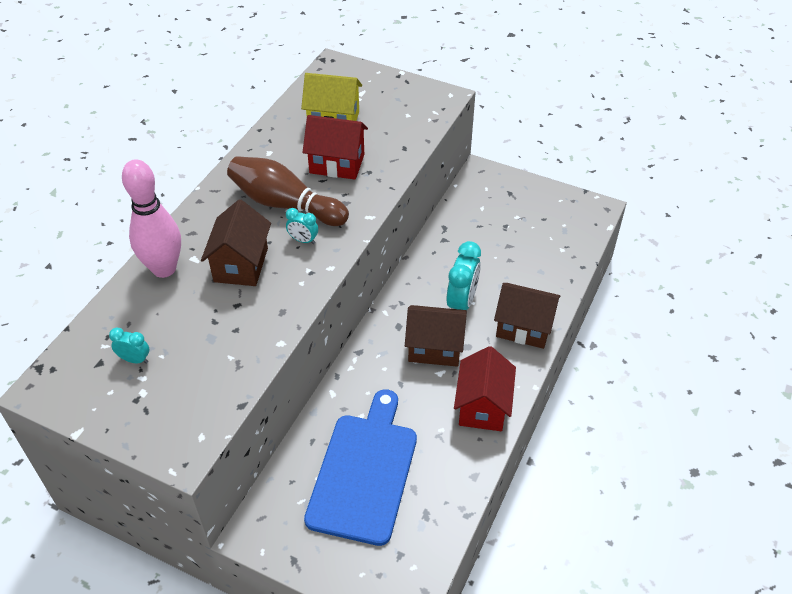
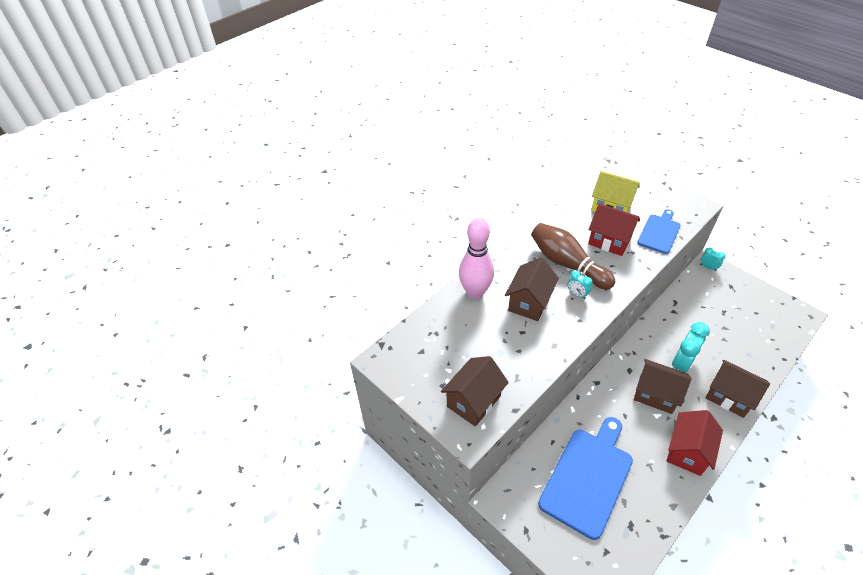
camera: 20 degrees right, 0 degrees up
(135, 359) = (445, 355): turquoise clock -> turquoise clock (708, 267)
(183, 409) = (473, 401): none -> brown house
(400, 140) = (659, 232): none -> blue cutting board

